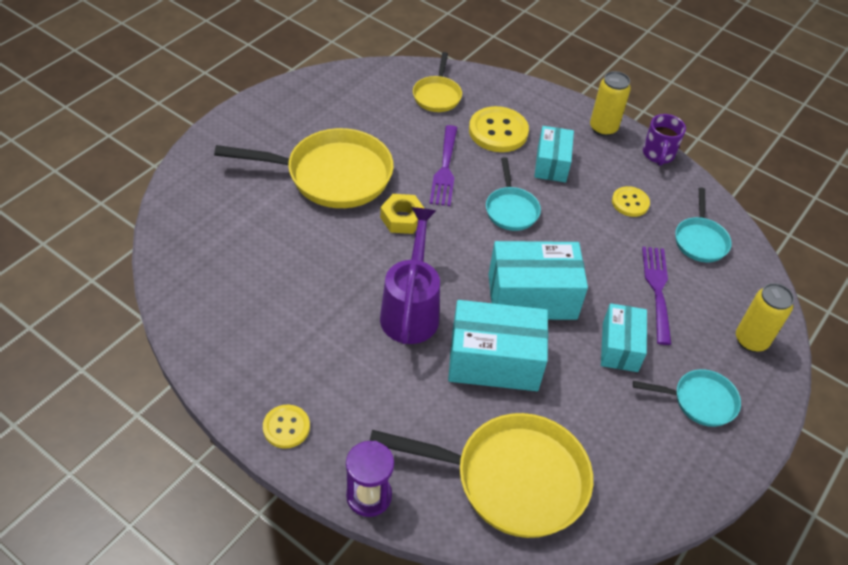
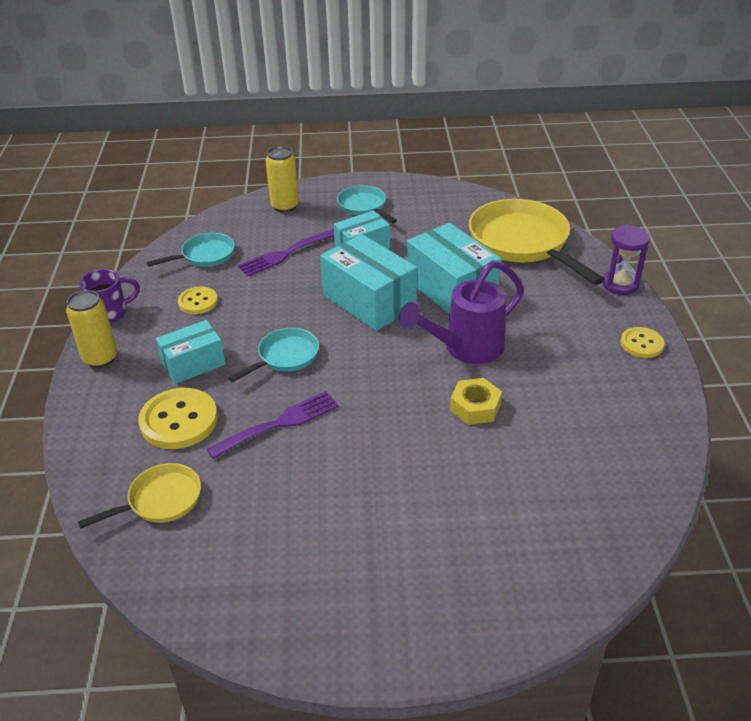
camera: 125 degrees left, 10 degrees down
(332, 175) = (384, 495): yellow pan -> none
(402, 218) = (378, 411): yellow nut -> yellow nut (475, 407)

